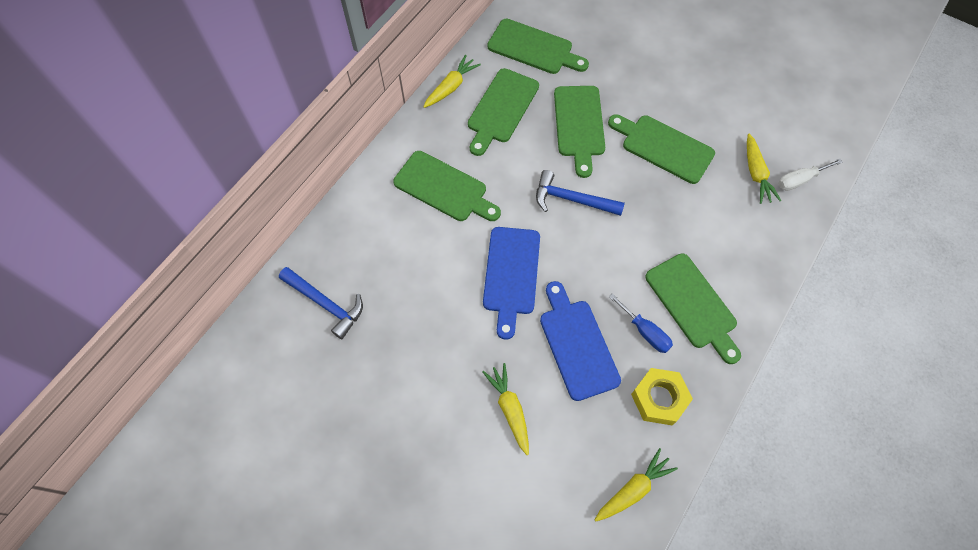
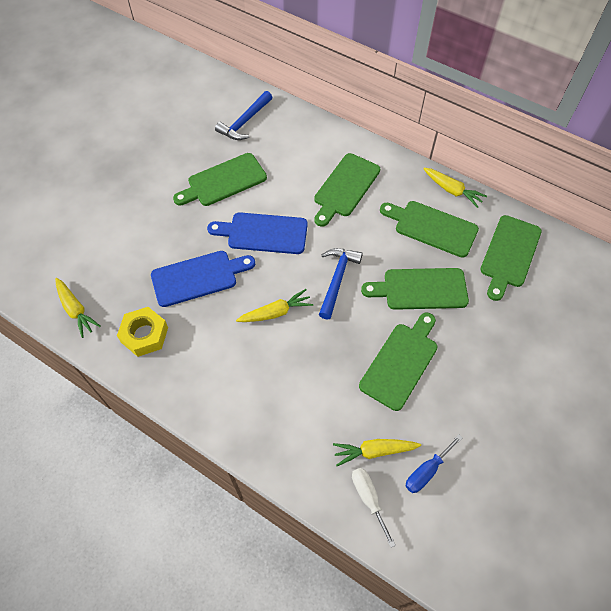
camera: 90 degrees right, 5 degrees down
(510, 409) = (151, 231): yellow carrot -> yellow carrot (276, 312)
(645, 332) = (205, 329): blue screwdriver -> blue screwdriver (426, 471)
(693, 304) = (228, 371): green cutting board -> green cutting board (223, 181)

